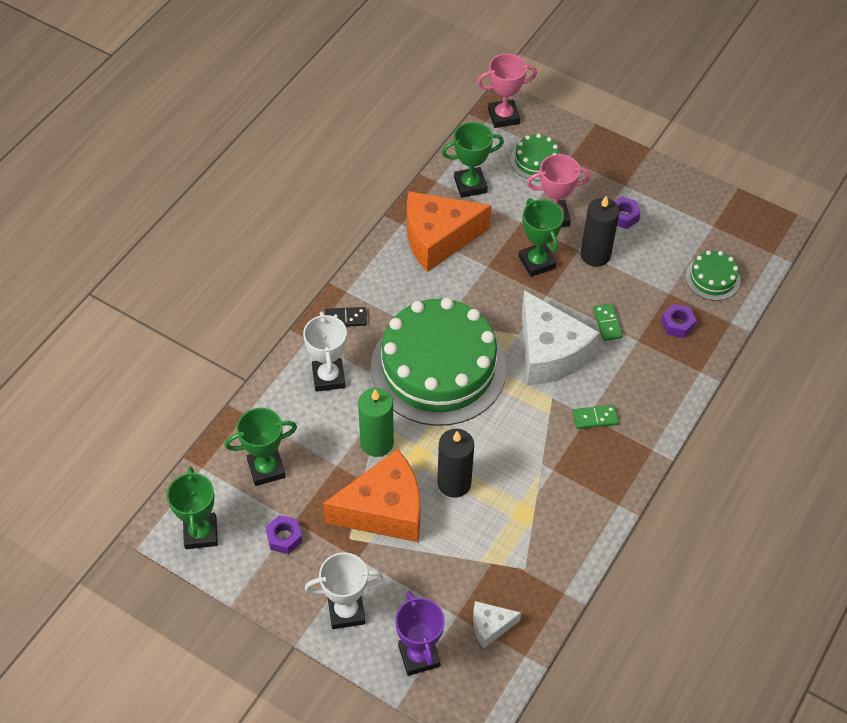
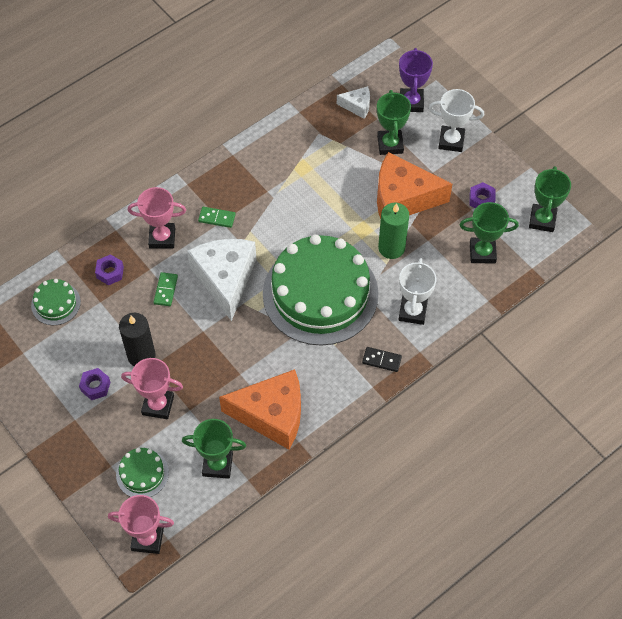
camera: 160 degrees left, 5 degrees up
(454, 483) = (344, 202): black candle -> none
(537, 262) = (195, 364): green trophy -> green trophy (390, 144)
(644, 377) = (162, 238): none -> pink trophy

